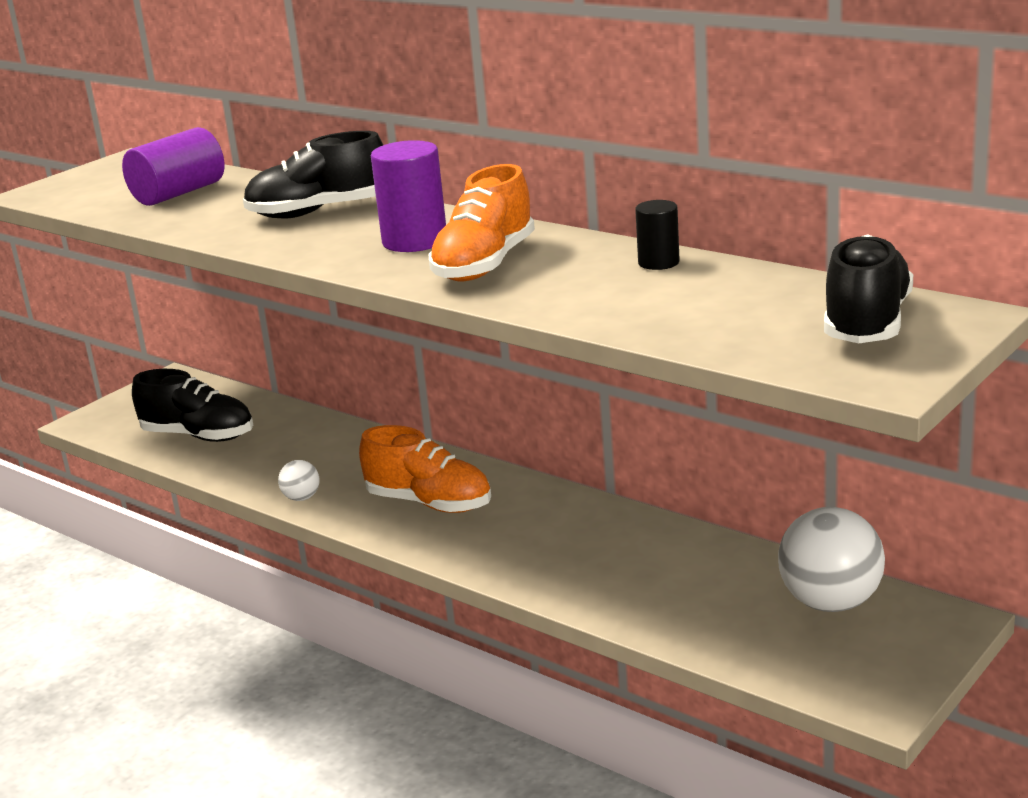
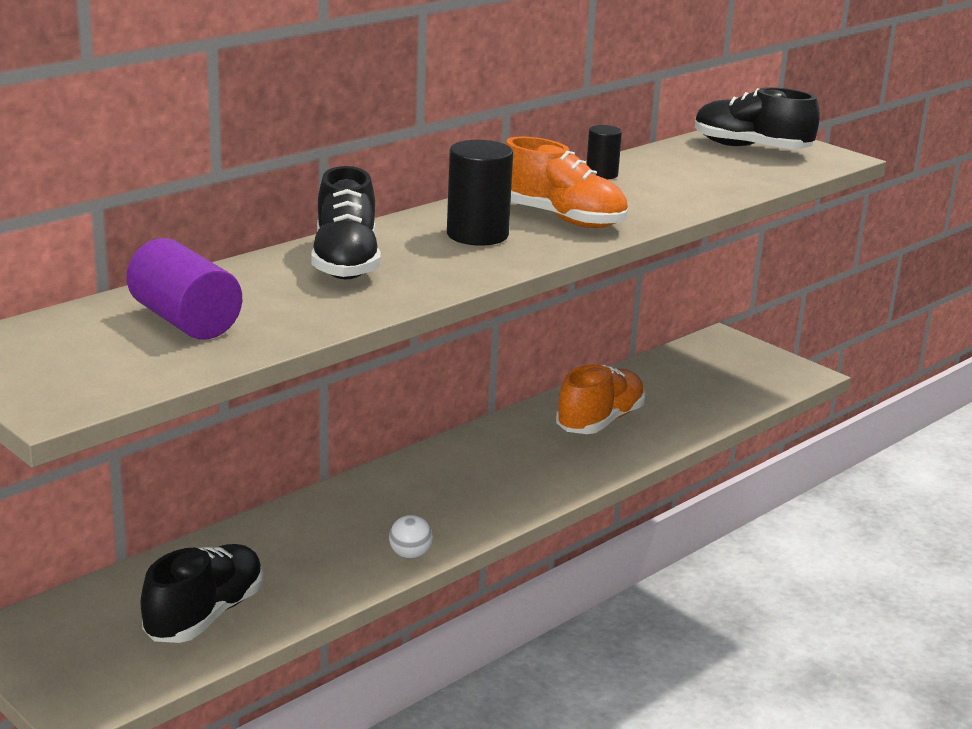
camera: 85 degrees left, 0 degrees up
(414, 241) = (477, 235): purple cylinder -> black cylinder
(429, 503) = (463, 490): orange shoe -> orange shoe (600, 421)
(830, 603) = (690, 366): white ball -> none

